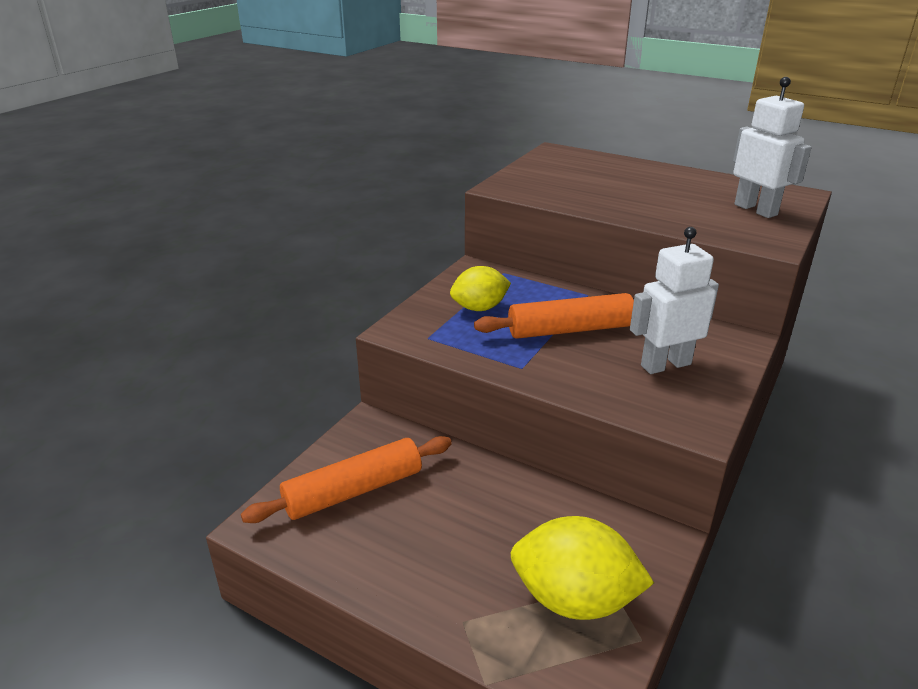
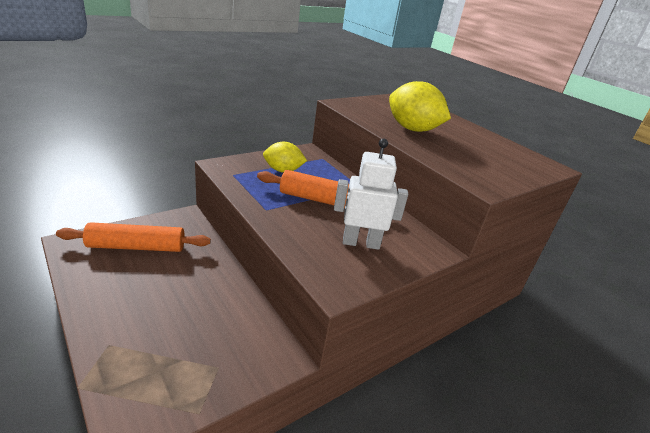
camera: 20 degrees right, 0 degrees up
(574, 599) = (186, 365): yellow lemon -> yellow lemon (412, 129)
(756, 209) = (502, 164): white robot -> none

